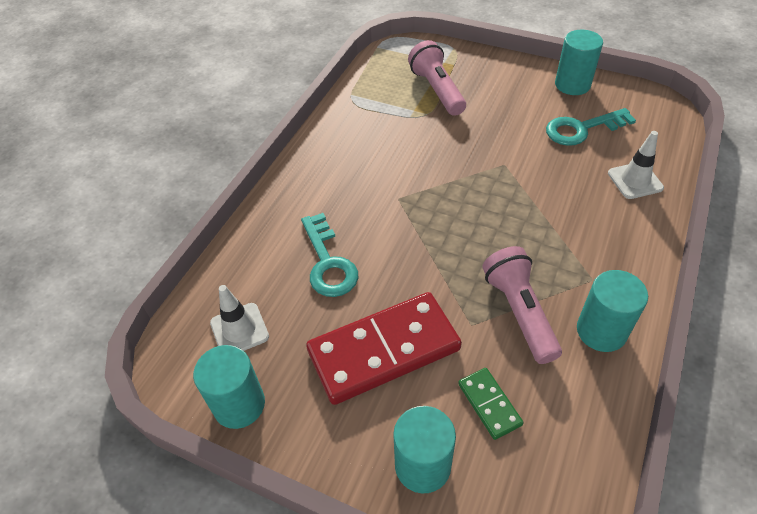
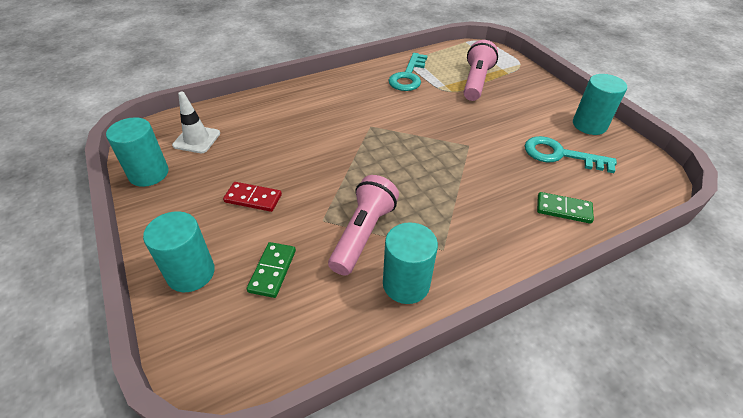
camera: 35 degrees right, 5 degrees down
(328, 262) = (284, 135): turquoise key -> turquoise key (408, 76)
(384, 350) = (253, 198): red domino -> red domino, size x0.46
(635, 180) = (563, 209): white traffic cone -> green domino

